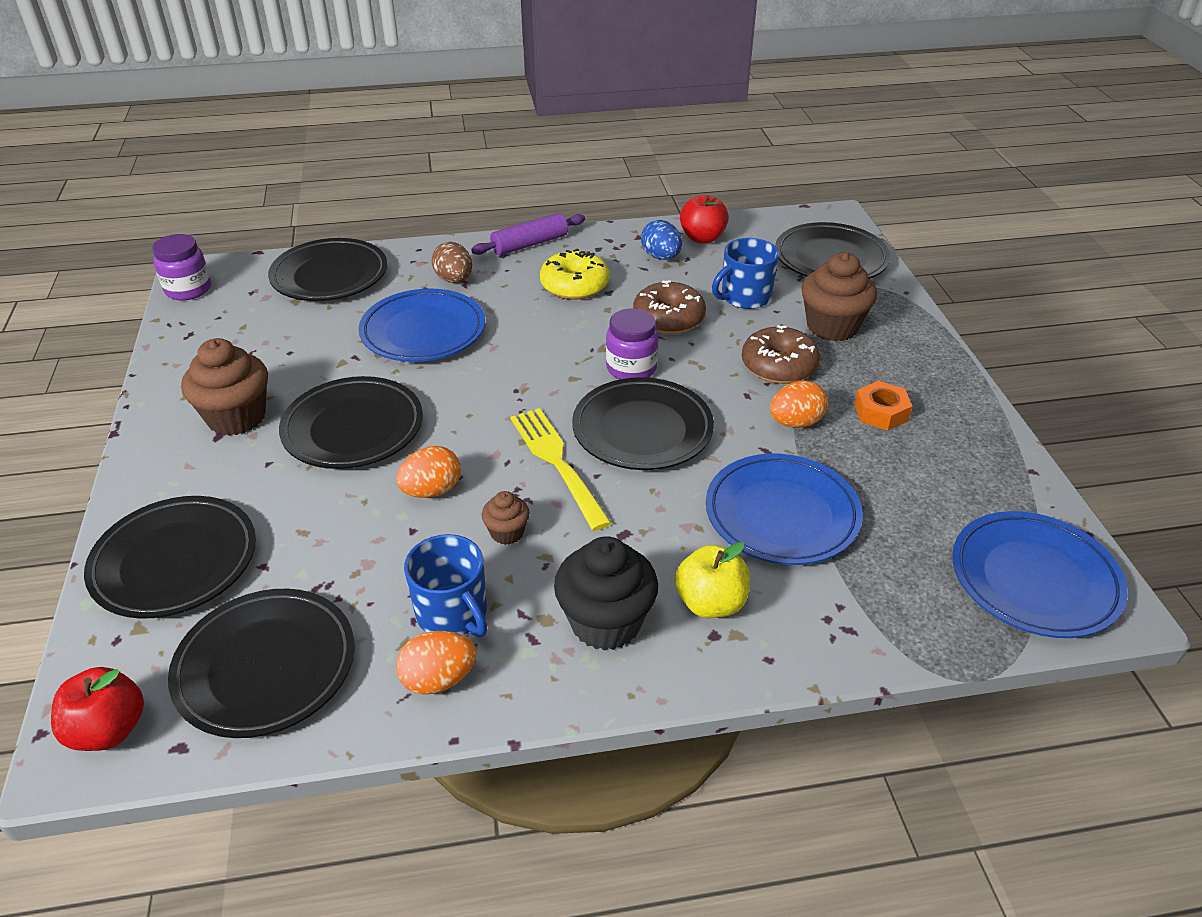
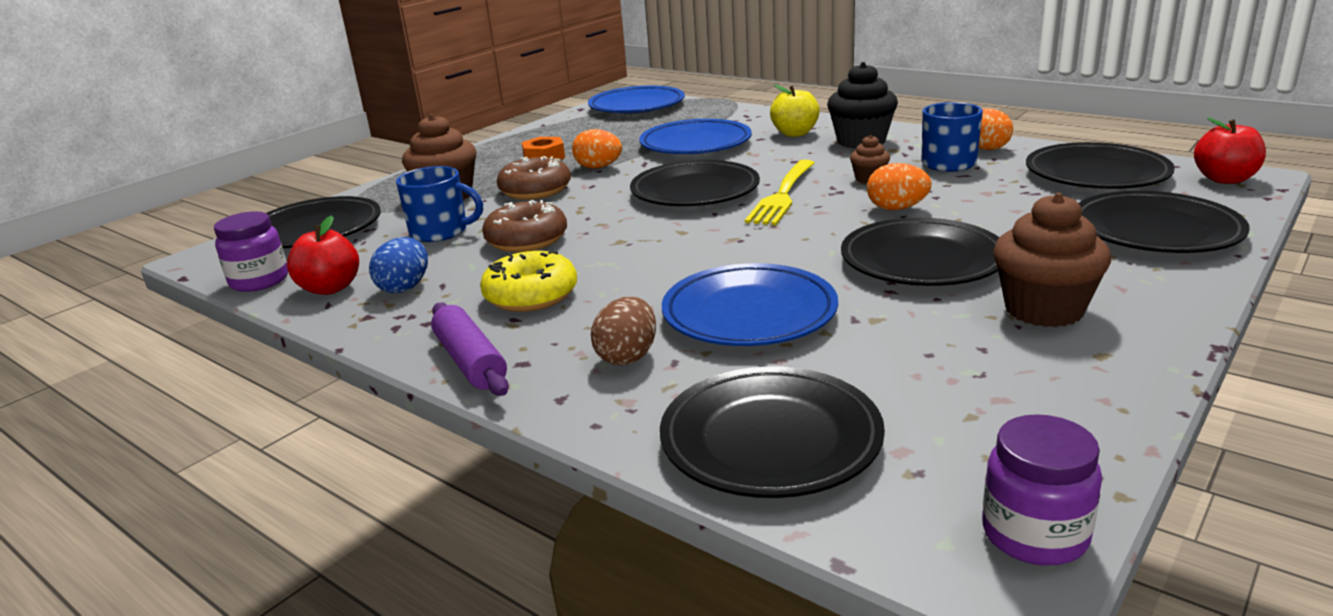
camera: 130 degrees left, 15 degrees down
(530, 244) = (471, 361): purple rolling pin -> purple rolling pin turned 45 degrees clockwise
(631, 368) = (628, 222): purple jar -> purple jar (259, 281)

